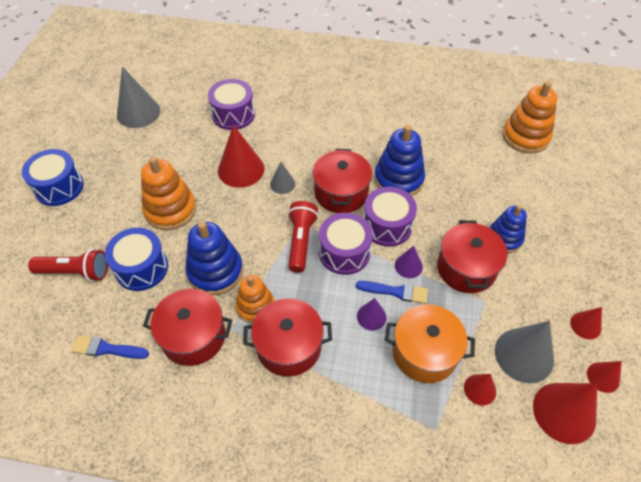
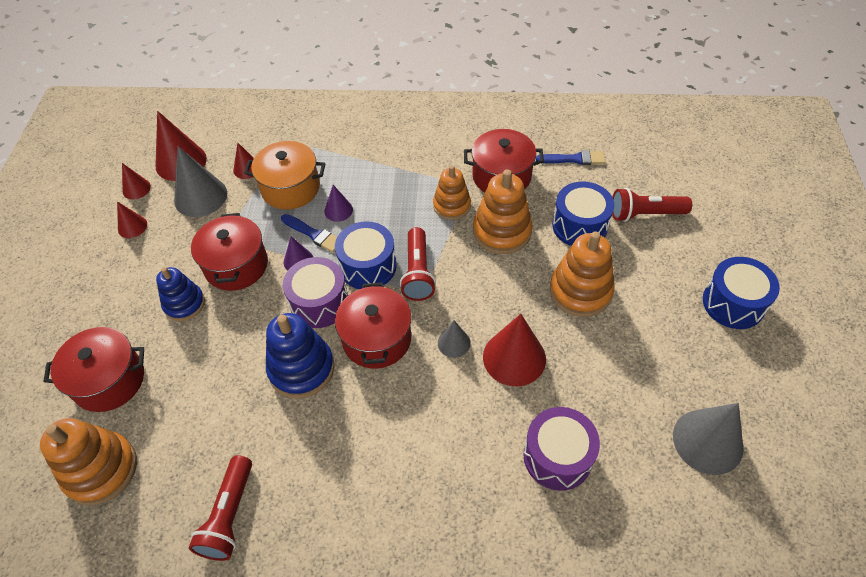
camera: 175 degrees right, 0 degrees up
(215, 271) = (502, 231): blue stacking toy -> orange stacking toy
(289, 346) = (413, 179): red pot -> red pot (109, 380)
(344, 252) = (368, 266): purple drum -> blue drum
(396, 292) = (313, 234): blue brush -> blue brush turned 150 degrees counterclockwise
(436, 108) = (229, 515): none -> red flashlight

